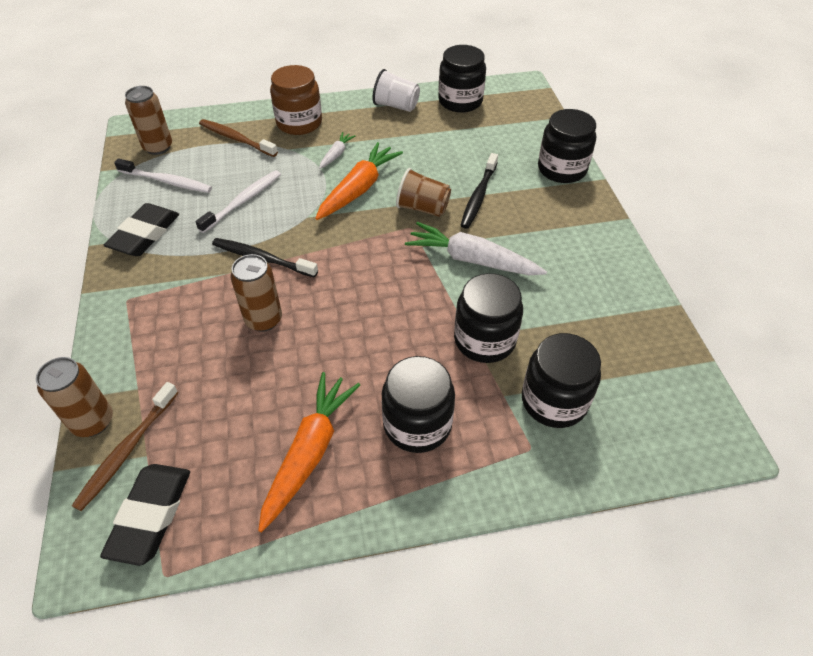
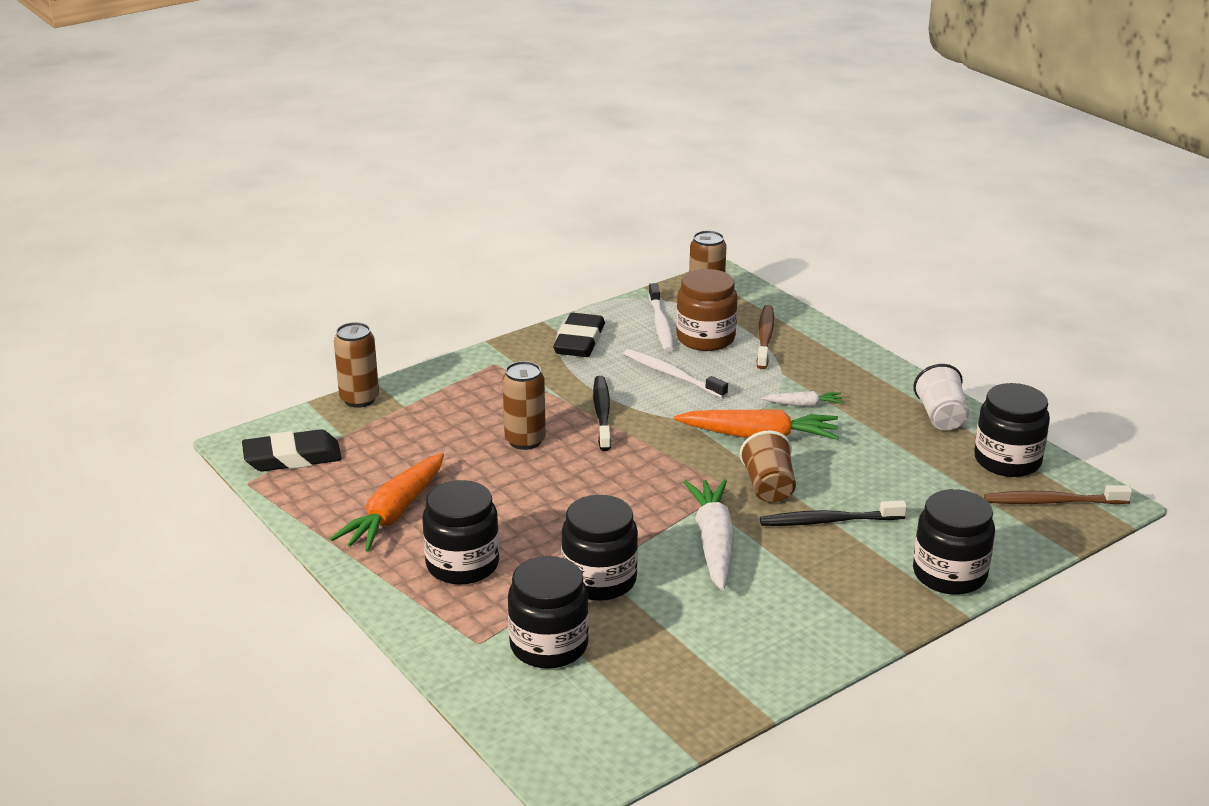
camera: 65 degrees right, 20 degrees down
(127, 450) = (343, 425): brown toothbrush -> brown toothbrush (1053, 502)
(145, 234) = (579, 341): black eraser -> black eraser turned 75 degrees counterclockwise
(243, 201) = (672, 375): white toothbrush -> white toothbrush turned 150 degrees counterclockwise
(299, 123) = (834, 364): brown jar -> brown jar (705, 338)
(309, 452) = (394, 513): orange carrot -> orange carrot turned 120 degrees clockwise

